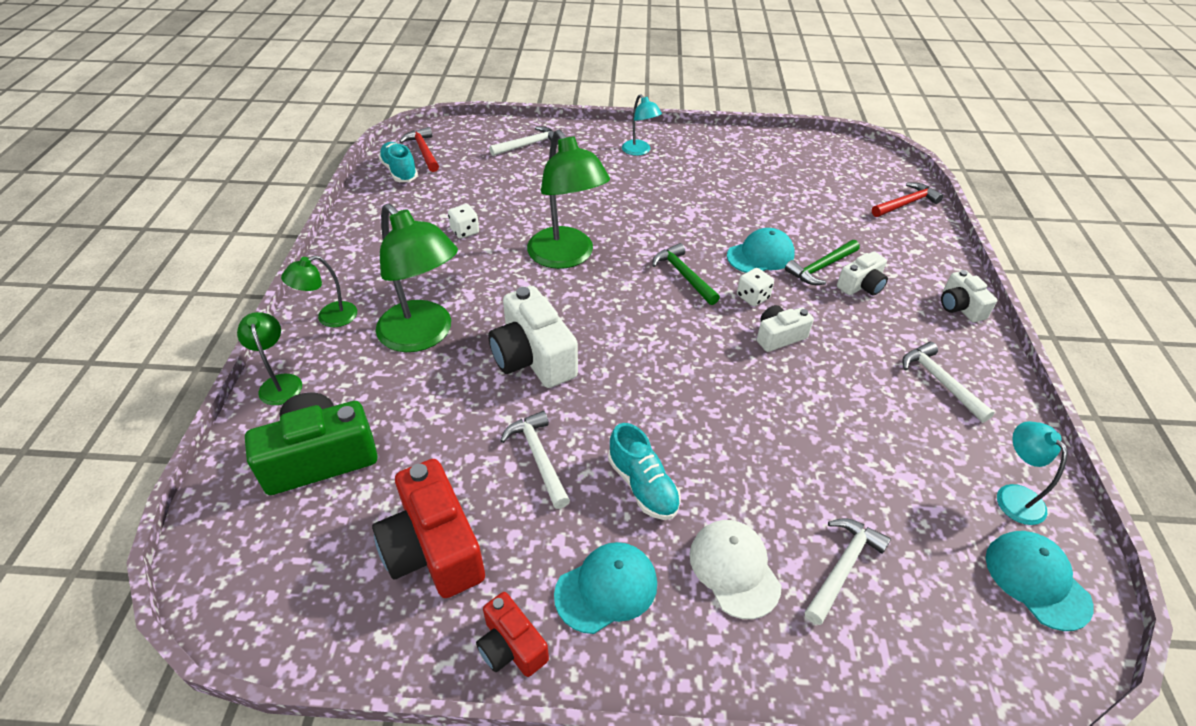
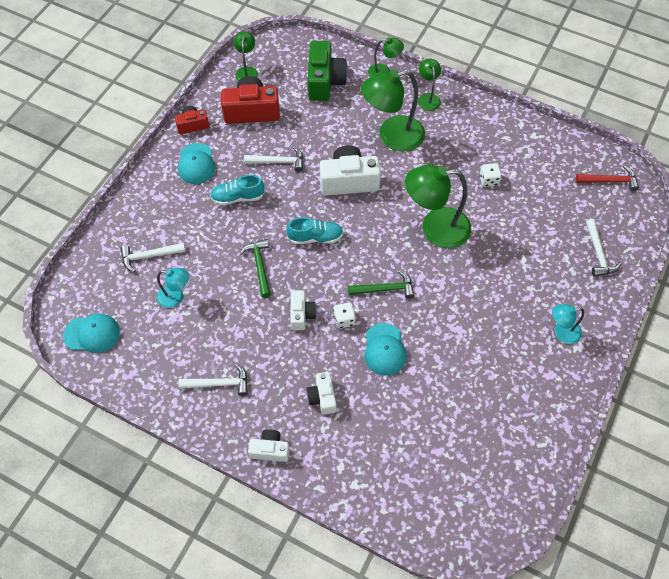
camera: 115 degrees right, 15 degrees up
(319, 606) = (247, 71): none -> green lamp
(399, 171) = (582, 160): turquoise shoe -> turquoise shoe (315, 237)
(734, 569) = (175, 213): white cap -> none
(821, 268) = (353, 382): green hammer -> green hammer (259, 266)
(842, 567) = (149, 256): white hammer -> white hammer turned 105 degrees clockwise
(906, 203) = (402, 508): red hammer -> none
(1013, 495) = (133, 361): turquoise lamp -> turquoise lamp (176, 297)

